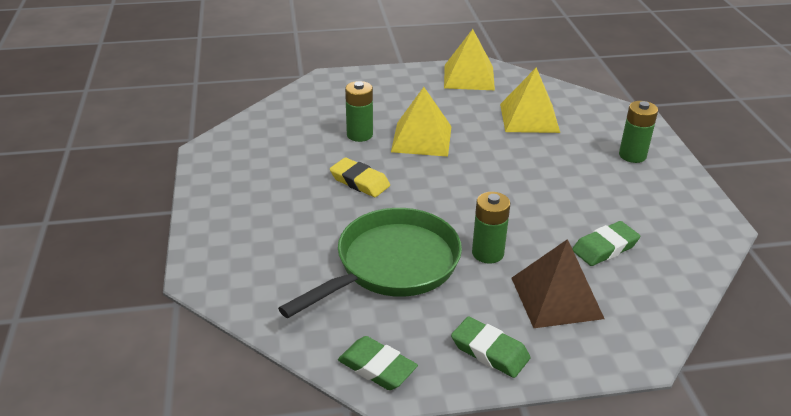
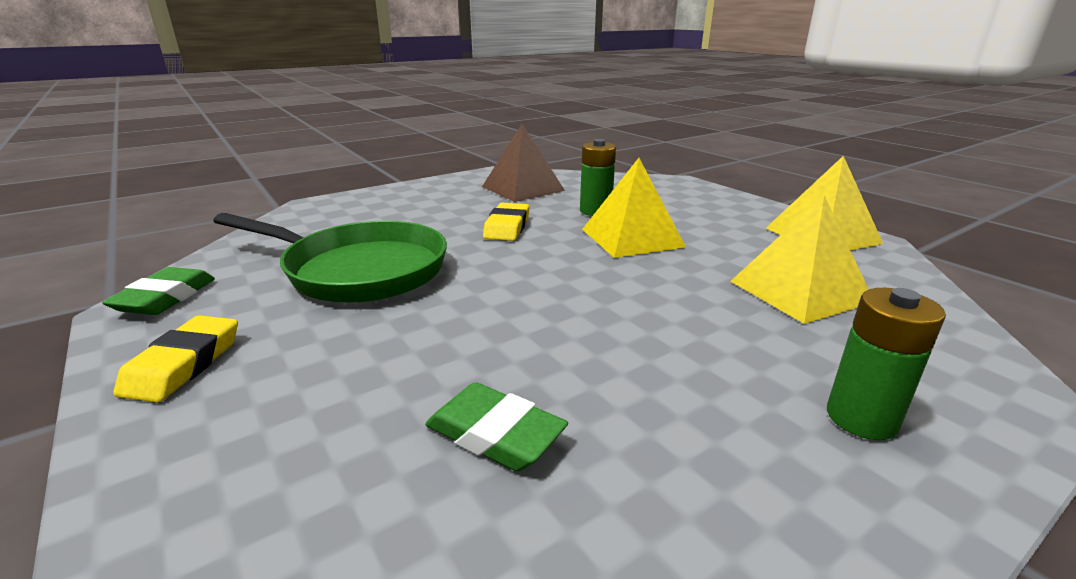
camera: 65 degrees right, 10 degrees down
(487, 253) = (413, 322): green battery -> none
(490, 351) = (184, 364): green eraser -> yellow eraser
(556, 297) = (321, 402): brown pyramid -> brown pyramid (522, 188)

